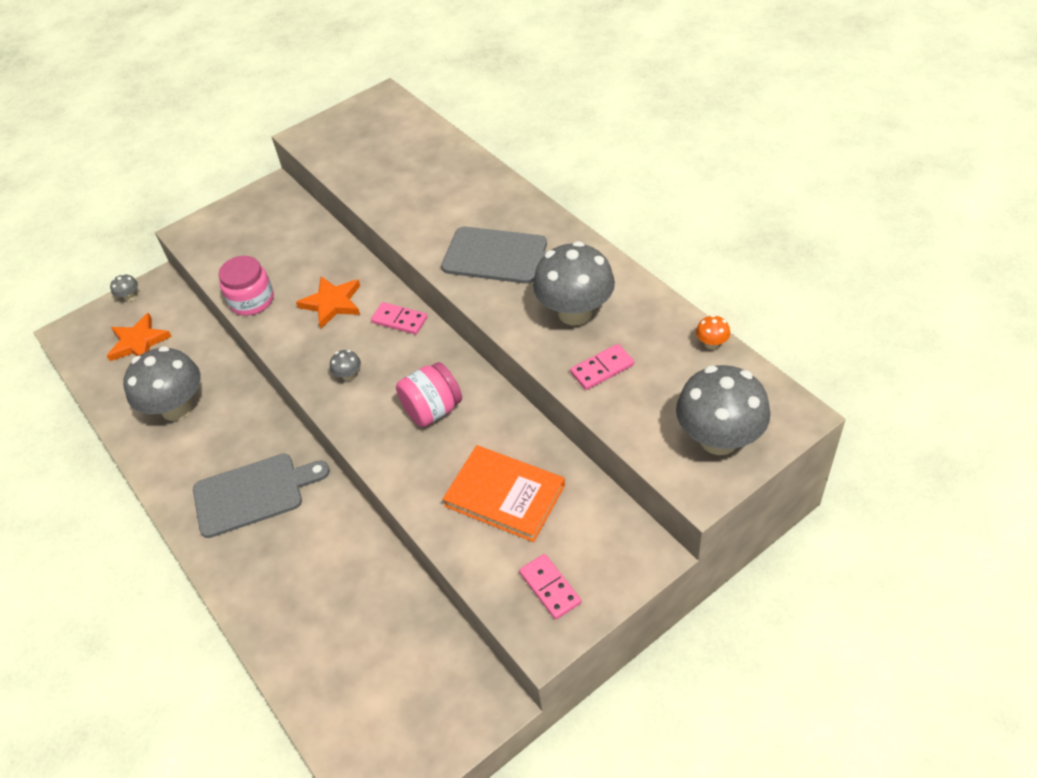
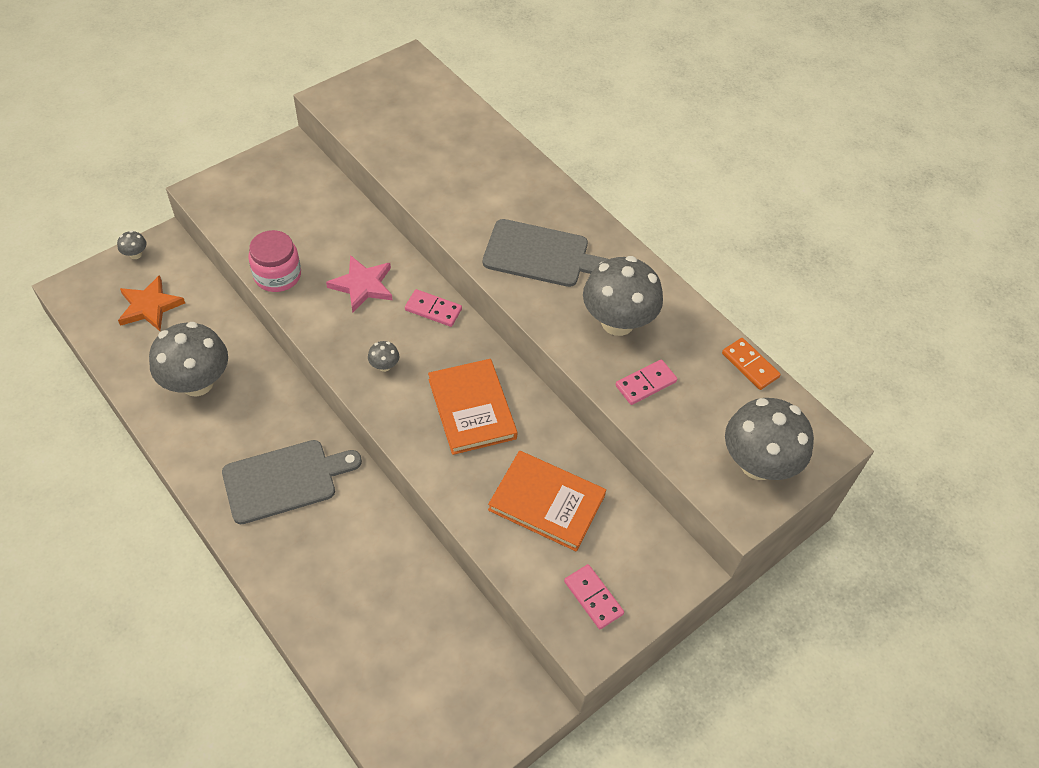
camera: 10 degrees left, 5 degrees up
(332, 303) = (362, 285): orange star -> pink star
(432, 410) = (471, 409): pink jar -> orange book
(711, 344) = (750, 365): orange mushroom -> orange domino

